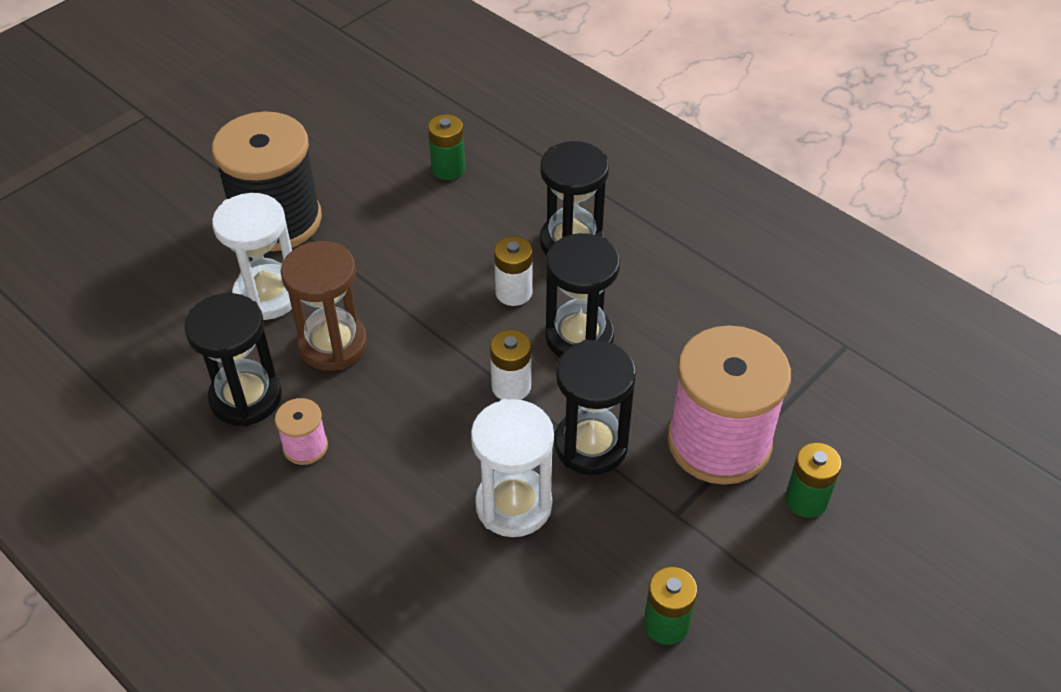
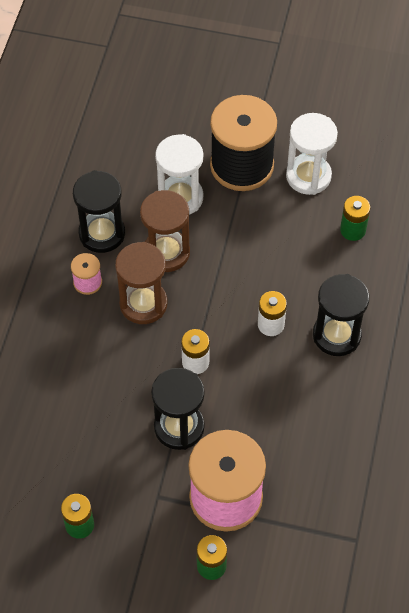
camera: 60 degrees right, 10 degrees up
(387, 401) = (143, 304): none -> brown hourglass
(513, 505) = (112, 407): white hourglass -> white hourglass (308, 176)
(579, 337) = (259, 379): black hourglass -> none

